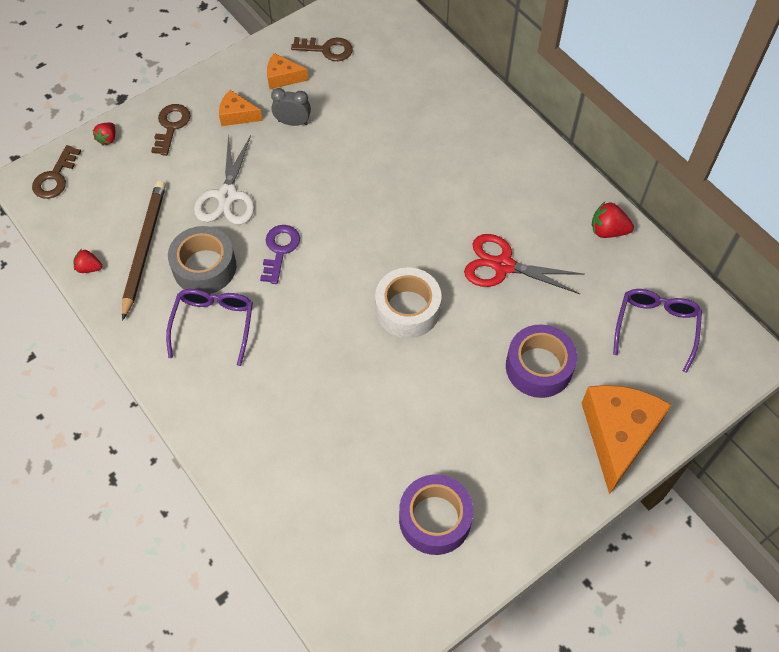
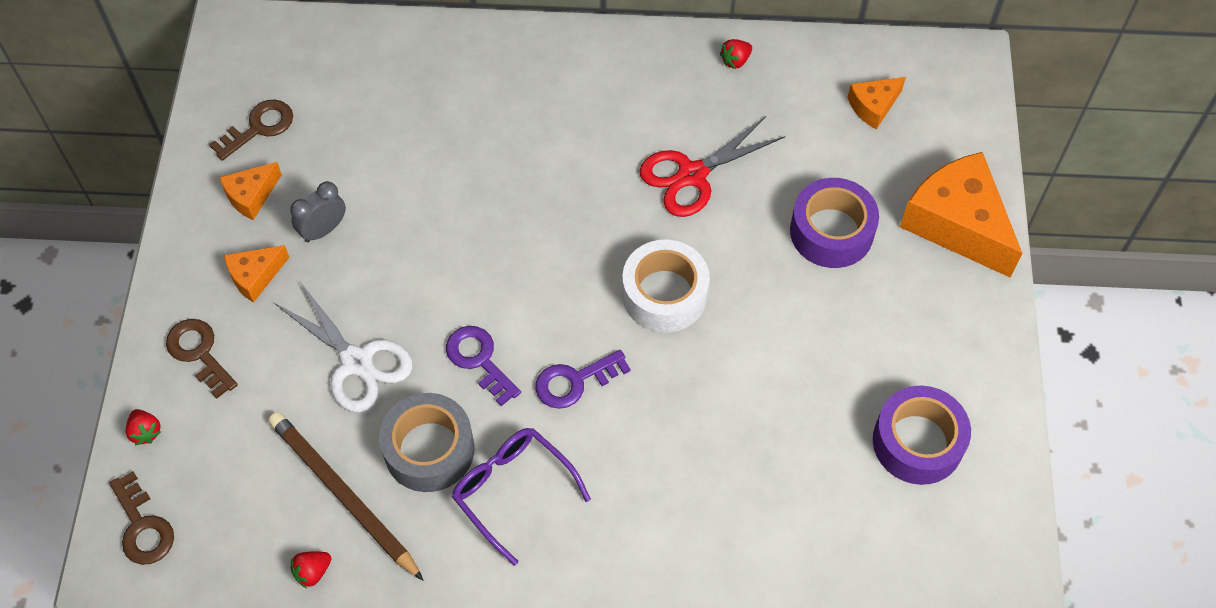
camera: 50 degrees left, 0 degrees up
(308, 305) = (574, 381): none -> purple key
(608, 231) = (735, 61): red strawberry -> red strawberry, size x0.65
(655, 327) = (873, 106): purple glasses -> orange cheese

